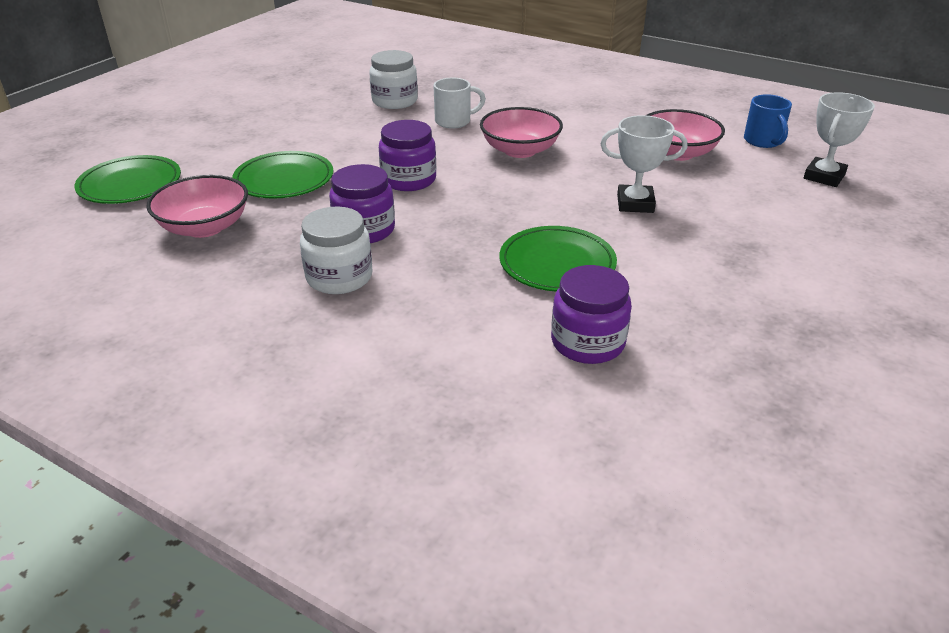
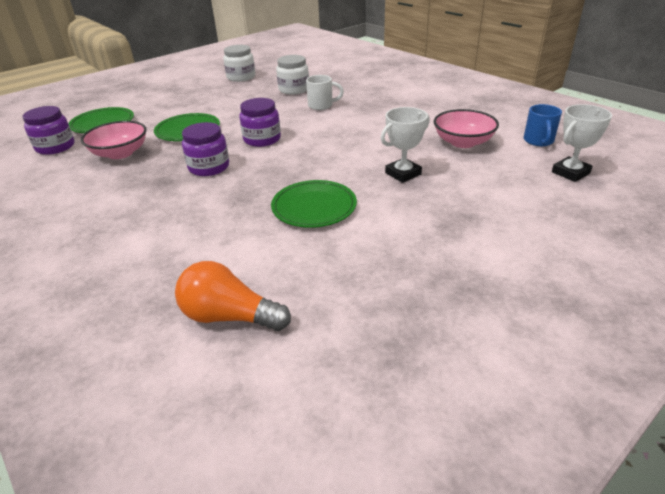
camera: 20 degrees right, 0 degrees up
(339, 277) = (169, 194): white jar -> white jar (241, 77)
(520, 150) = (350, 128): pink bowl -> none
(562, 420) = (229, 316): none -> orange light bulb
(587, 342) = (291, 265): purple jar -> purple jar (55, 147)
(635, 203) = (403, 174): white trophy -> white trophy turned 60 degrees counterclockwise

